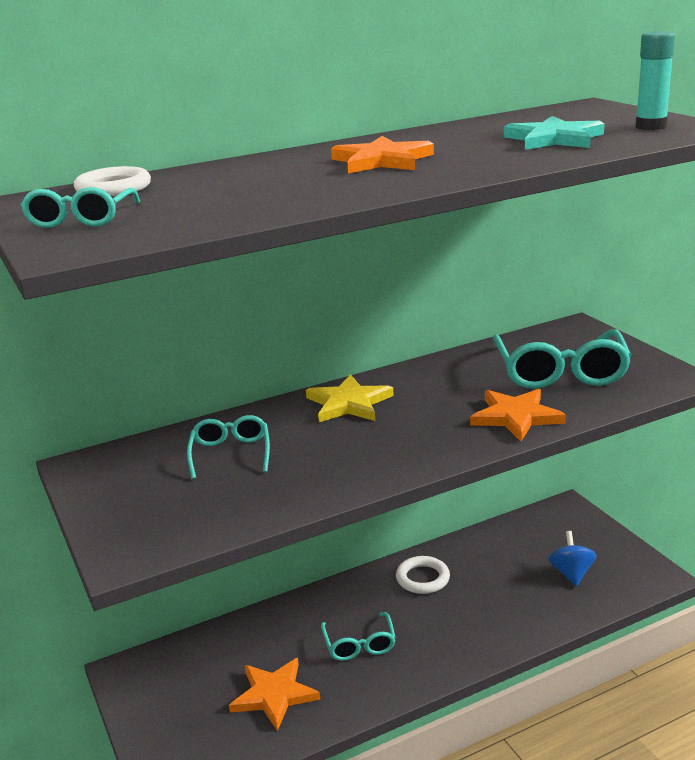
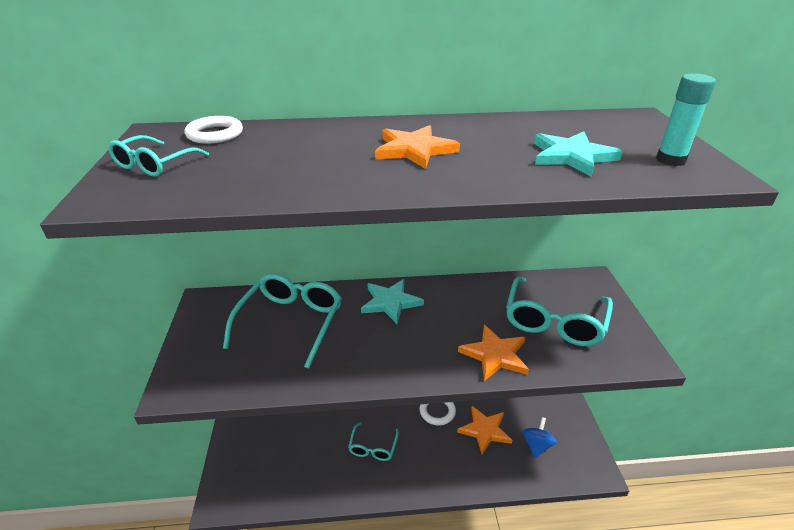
camera: 20 degrees right, 10 degrees up
(230, 453) = (291, 322): turquoise glasses -> turquoise glasses, size x1.77
(274, 695) = (305, 465): orange star -> orange star (485, 430)
(349, 403) = (390, 302): yellow star -> turquoise star

